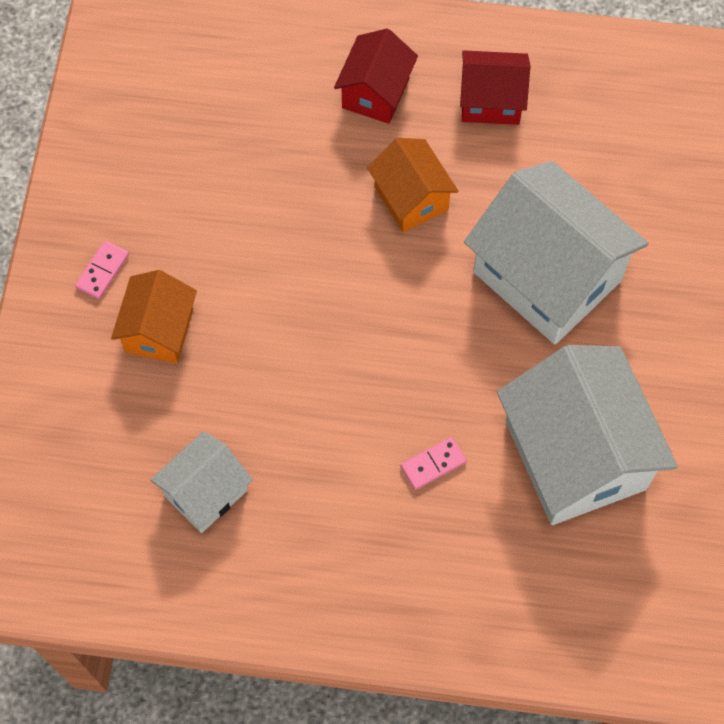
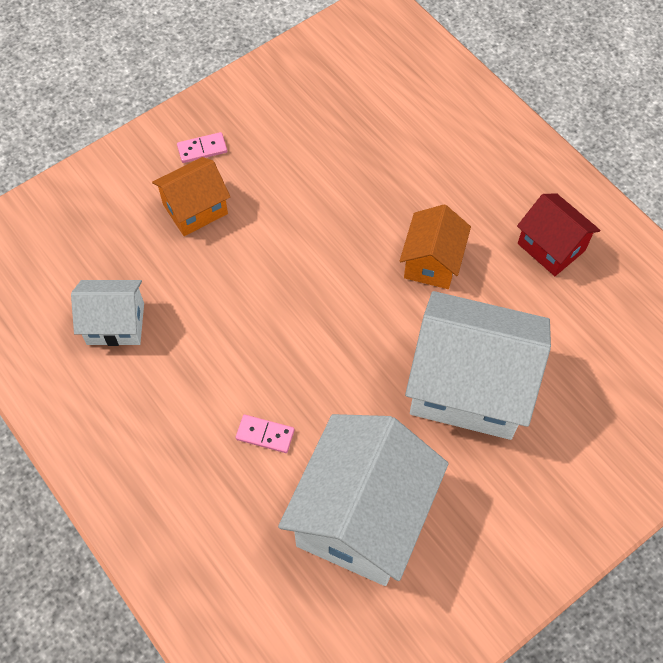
camera: 45 degrees right, 5 degrees down
(375, 93) = (479, 181): red house -> none
(547, 276) = (469, 386): white house -> white house turned 75 degrees counterclockwise

